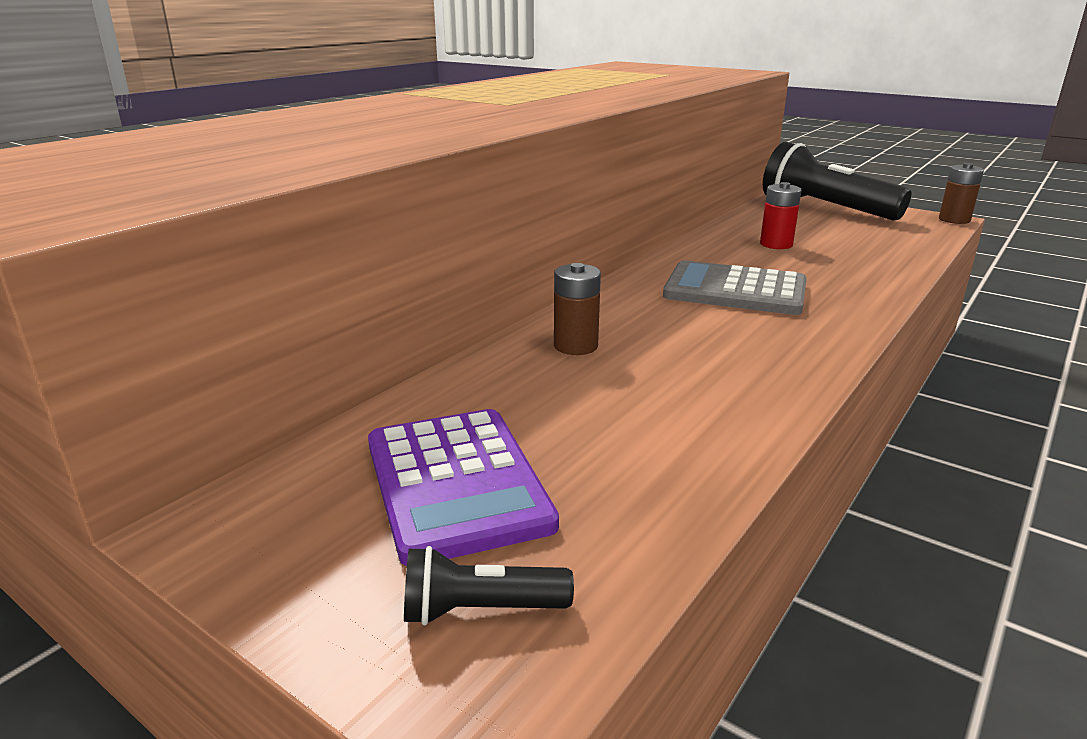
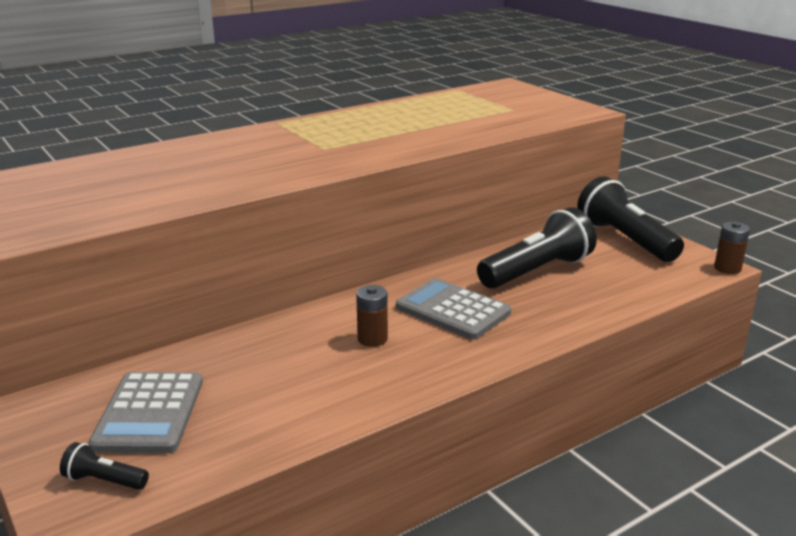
camera: 20 degrees right, 0 degrees up
(457, 483) = (149, 413): purple calculator -> grey calculator
(575, 346) = (297, 336): brown battery -> brown battery (372, 339)
(776, 244) = (536, 271): red battery -> black flashlight

